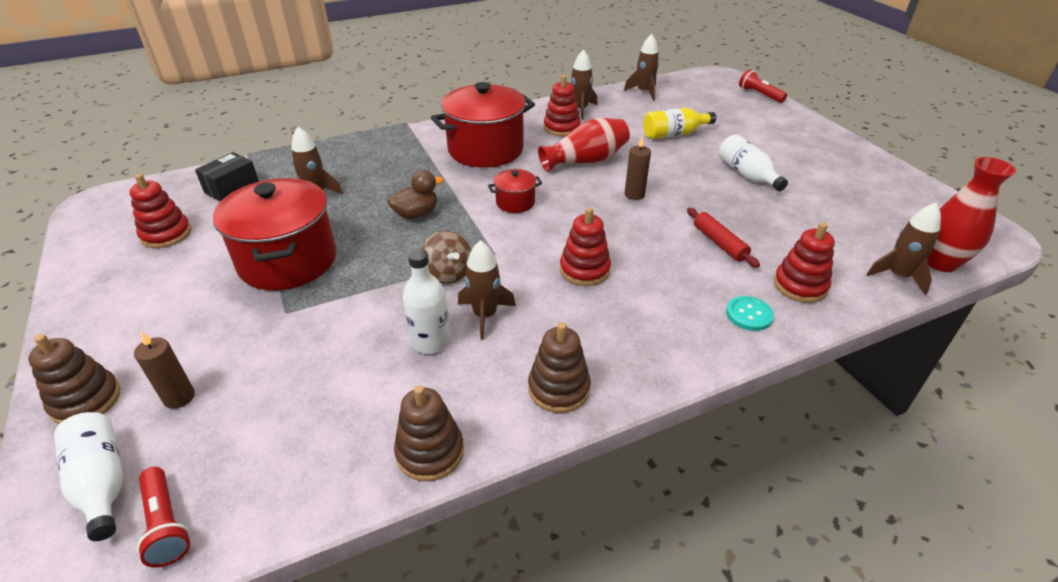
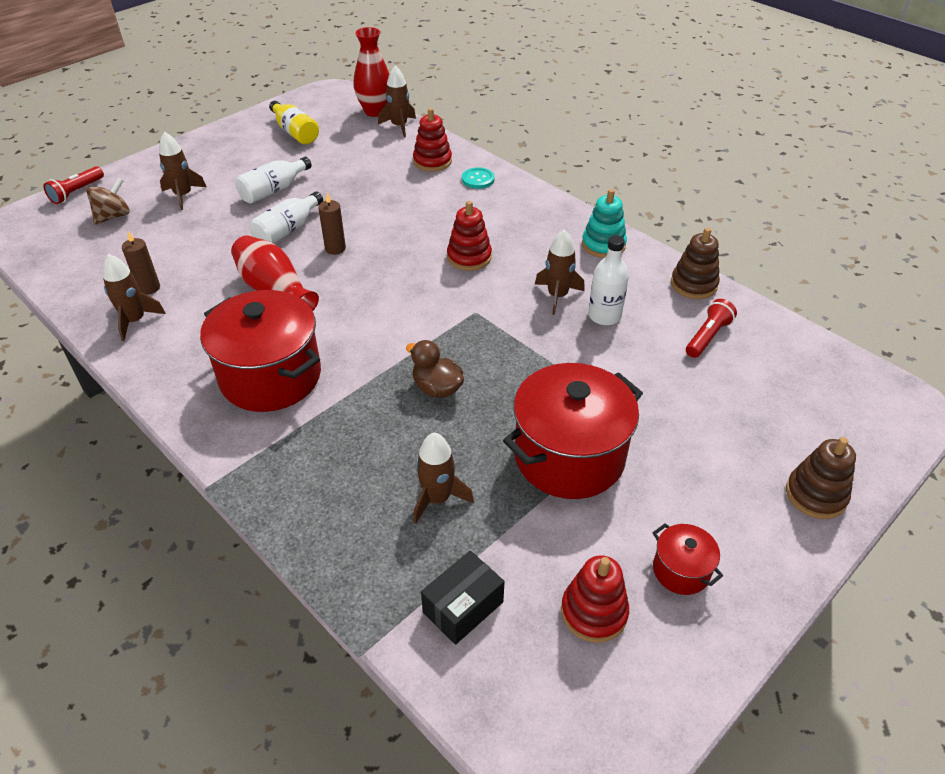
camera: 110 degrees left, 5 degrees up
(102, 482) = (849, 430): white bottle -> white bottle (287, 230)
(166, 524) = (837, 377): red flashlight -> red flashlight (707, 337)
(179, 397) = (763, 434): brown candle -> brown candle (149, 288)
(232, 188) = (463, 607): black box -> black box turned 60 degrees counterclockwise
(448, 273) = (519, 332): brown spinning top -> brown spinning top (113, 216)
(515, 202) = (382, 321): red pot -> red pot (681, 570)
(559, 388) = (603, 245): brown stacking toy -> turquoise stacking toy
(561, 128) = (193, 325): red stacking toy -> none
(644, 92) = (72, 276): brown rocket -> brown rocket (183, 195)
(674, 134) = (194, 239): yellow bottle -> yellow bottle (295, 132)
(719, 243) = (395, 197): red rolling pin -> none

